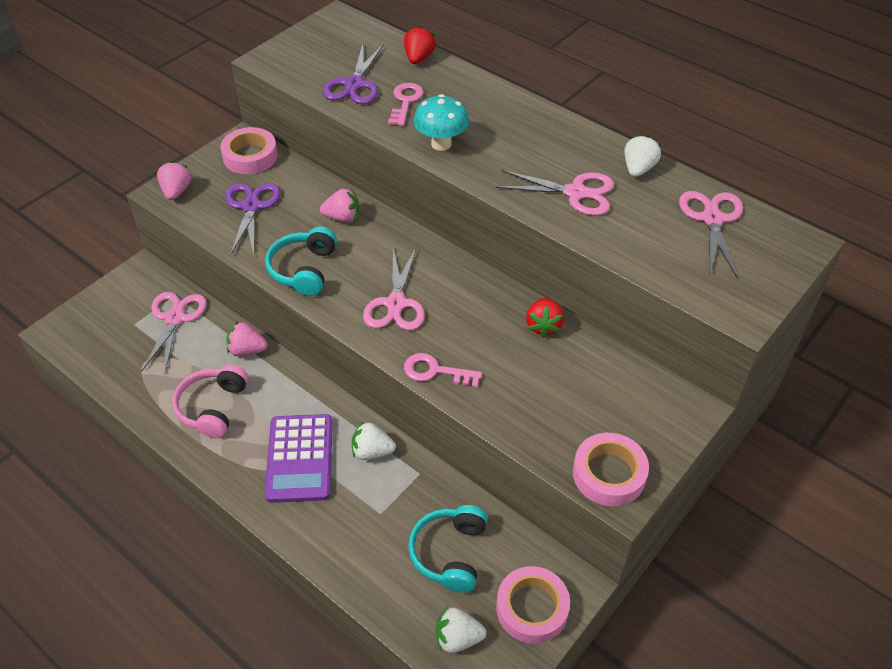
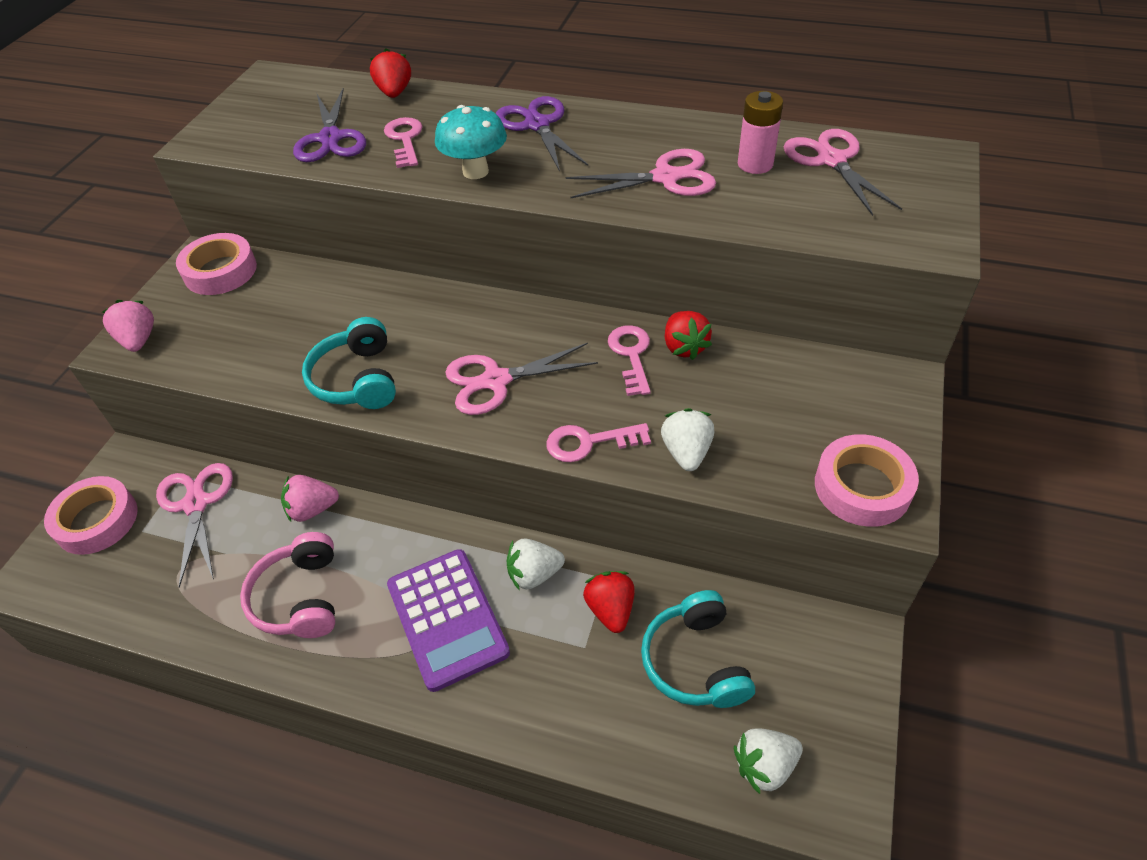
camera: 20 degrees left, 0 degrees up
(251, 207) = (250, 328): purple scissors -> purple scissors (537, 125)
(342, 218) = (375, 305): pink strawberry -> none
(396, 304) = (496, 381): pink scissors -> pink scissors turned 90 degrees clockwise
(411, 496) = (610, 609): none -> red strawberry
(501, 318) = (631, 355): none -> pink key
(532, 608) = (828, 688): pink tape -> pink tape (97, 520)
(638, 169) = (718, 134): white strawberry -> white strawberry (686, 452)
(650, 203) = (755, 164): none -> pink battery

